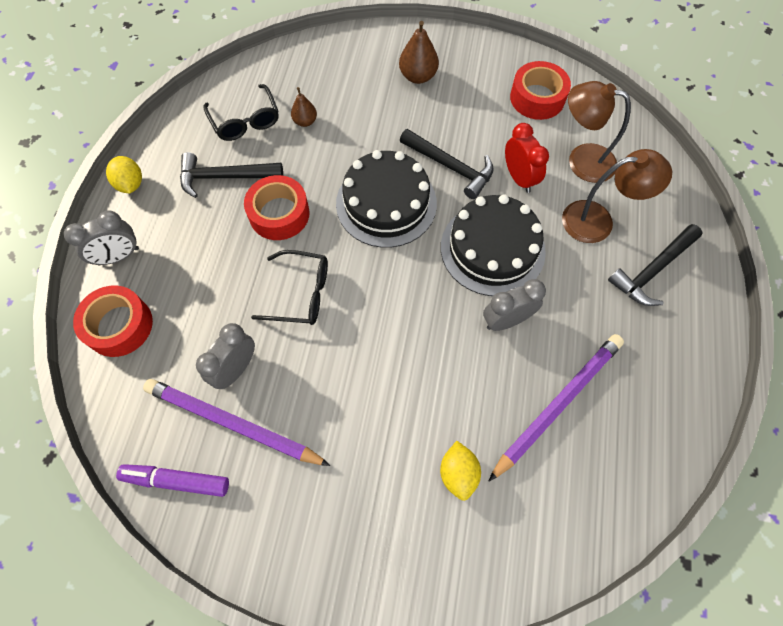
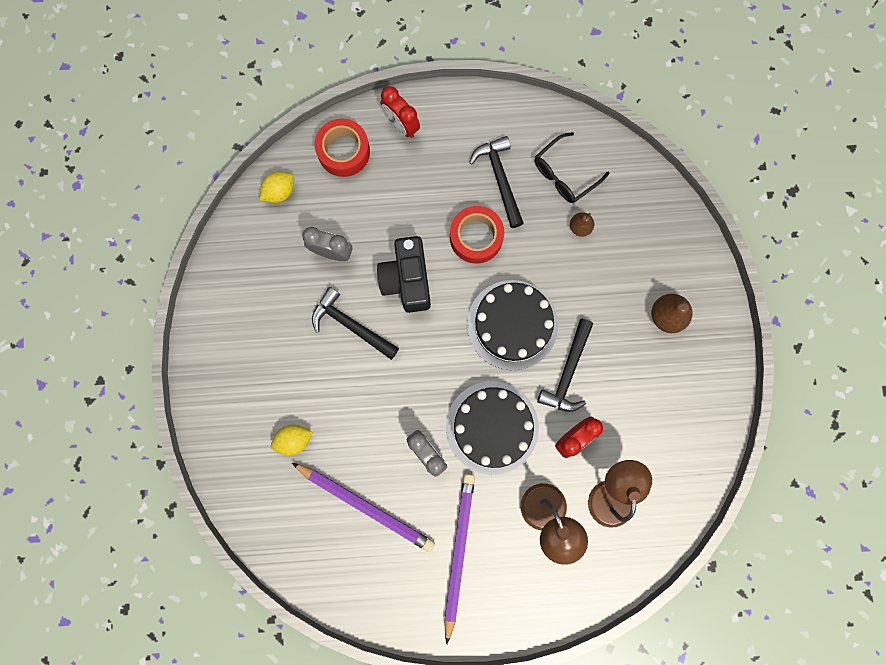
camera: 75 degrees right, 15 degrees up
(118, 256) = (401, 125): grey clock -> red clock
(131, 184) = (470, 104): yellow lemon -> yellow lemon (280, 192)
(176, 480) = (241, 241): purple marker -> none
(233, 423) = (290, 265): purple pencil -> purple pencil (458, 553)
(301, 293) = (407, 280): black glasses -> black camera
(537, 98) = (675, 438): red tape -> none
(653, 270) = (509, 572): black hammer -> black hammer (351, 325)

